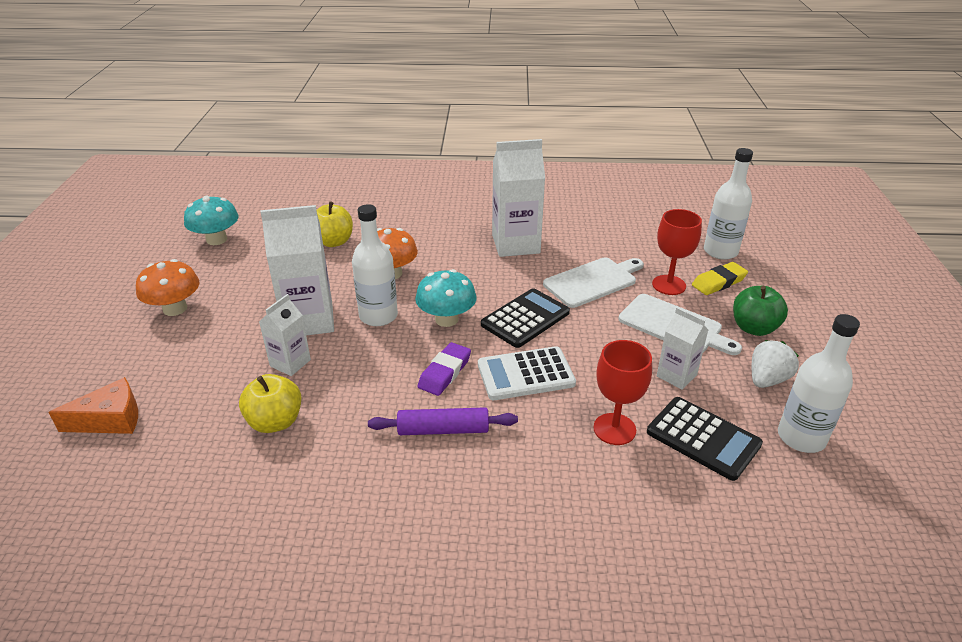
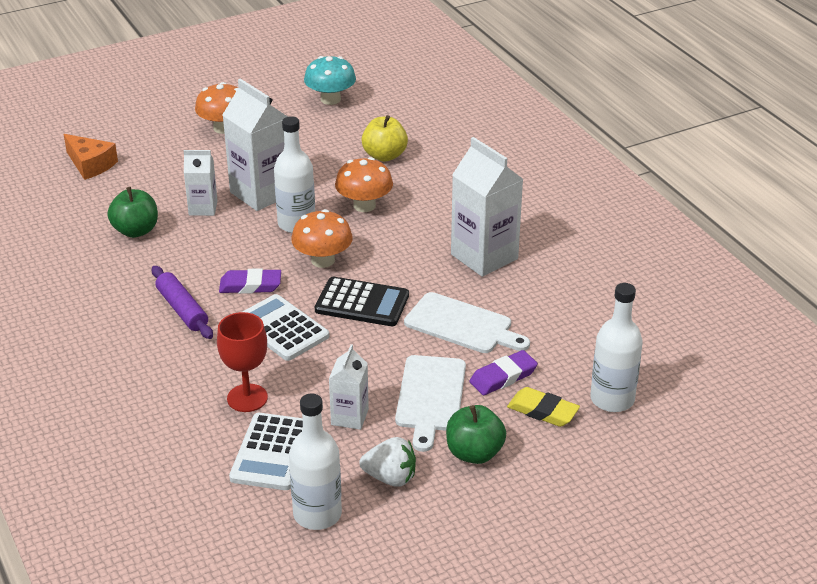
camera: 60 degrees right, 0 degrees up
(275, 422) = (136, 231): yellow apple -> green apple
(446, 319) = (323, 260): turquoise mushroom -> orange mushroom
(669, 285) = (503, 377): red goblet -> purple eraser
(703, 438) = (272, 452): black calculator -> white calculator

